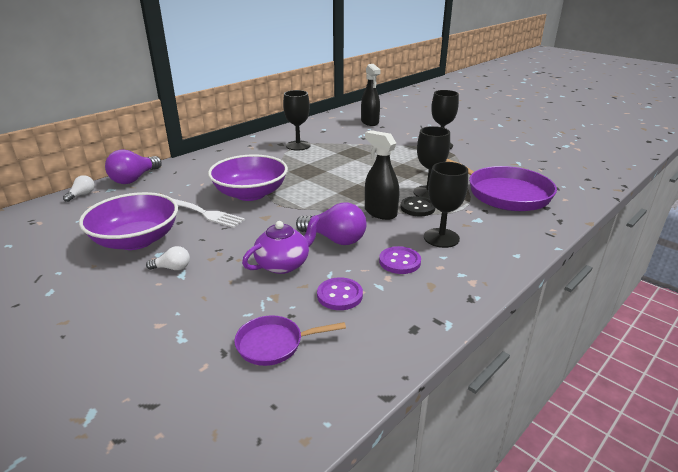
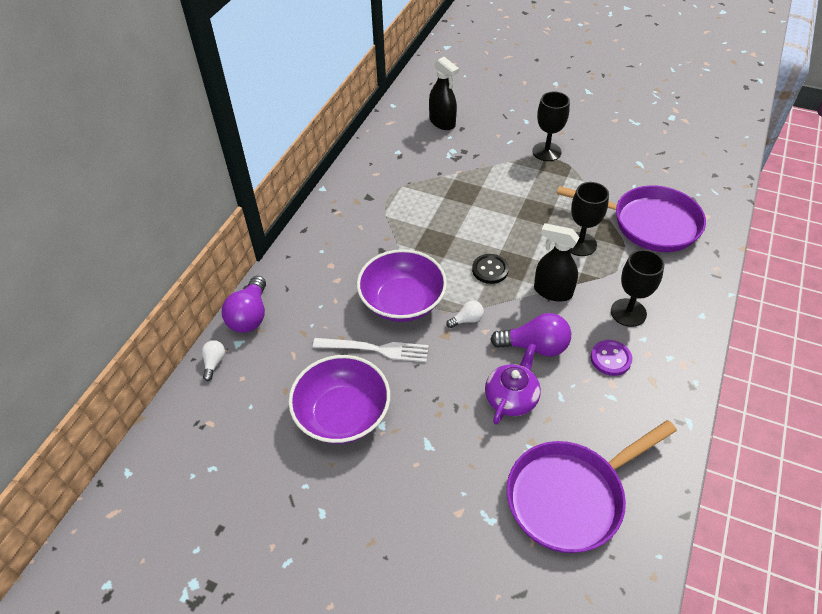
camera: 20 degrees left, 20 degrees up
(172, 268) = (412, 440): white light bulb -> white light bulb (467, 320)
(274, 344) = (570, 496): purple pan -> purple pan, size x1.99
(298, 145) = (391, 195): black goblet -> none
(339, 295) = (586, 420): purple button -> none
(417, 208) = (583, 272): black button -> black button (490, 270)

